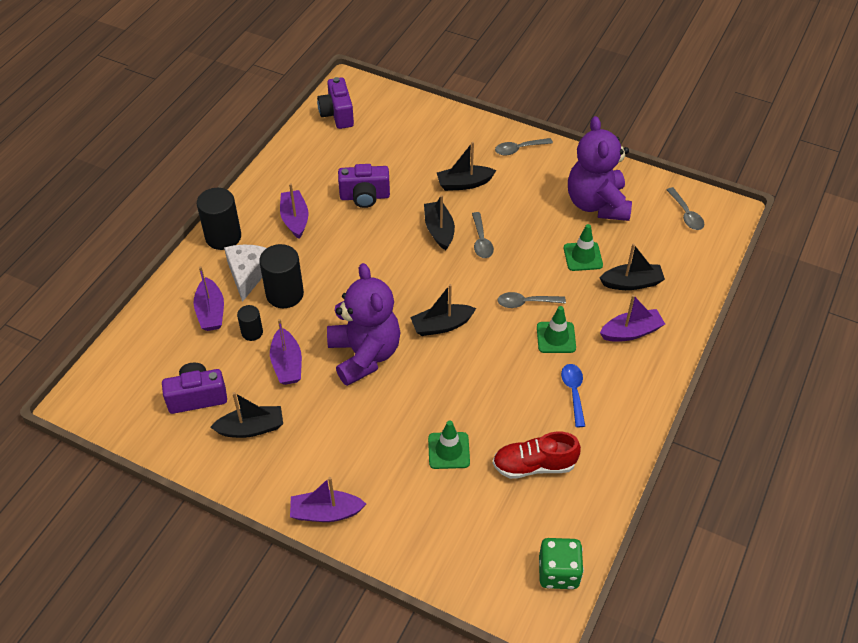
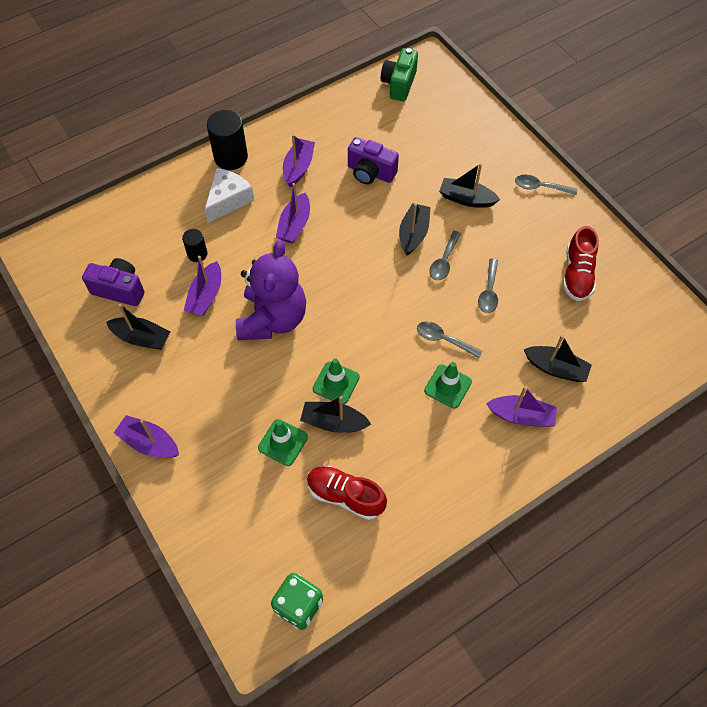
camera: 30 degrees right, 10 degrees up
(211, 312) = (178, 220): purple boat -> purple boat (294, 225)
(285, 294) = (245, 232): black cylinder -> none
(337, 114) = (399, 84): purple camera -> green camera
(441, 325) = (355, 324): black boat -> black boat (333, 422)
(573, 392) = (427, 446): blue spoon -> none
(583, 256) = (527, 320): green traffic cone -> green traffic cone (336, 383)
(597, 204) = (577, 274): purple teddy bear -> red shoe
(686, 214) = (659, 325): grey spoon -> grey spoon (489, 292)

